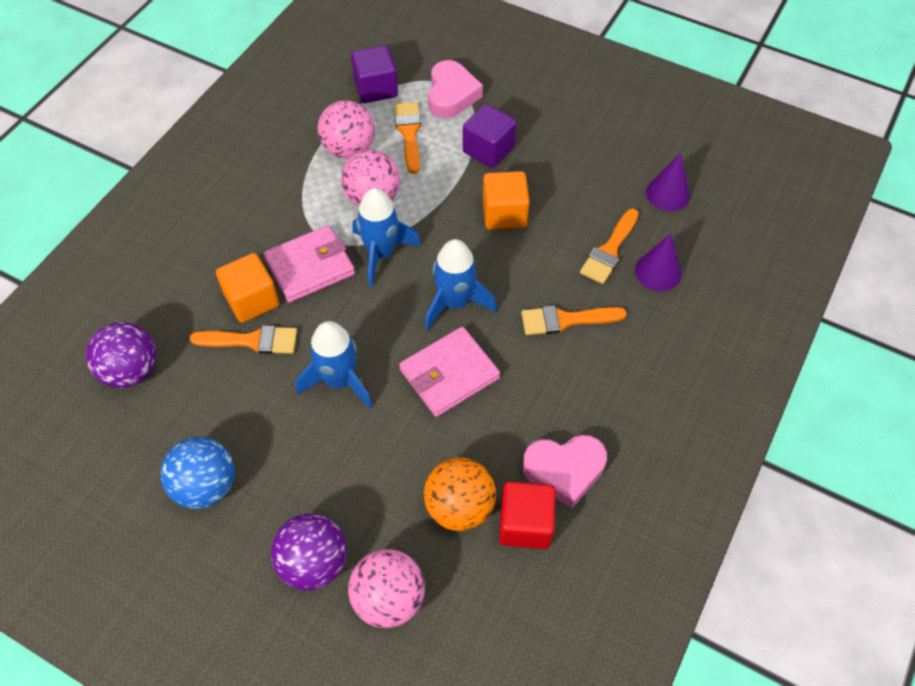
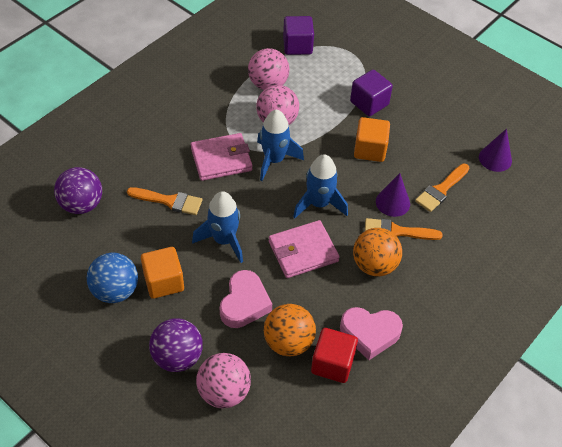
camera: 10 degrees right, 5 degrees down
(252, 300) = (175, 174): orange cube -> orange cube (164, 282)
(409, 133) = (314, 81): orange brush -> none
(451, 95) = (351, 60): pink heart -> pink heart (244, 303)
(548, 373) = (374, 265): none -> orange ball
(658, 272) = (473, 211): purple cone -> purple cone (392, 202)

